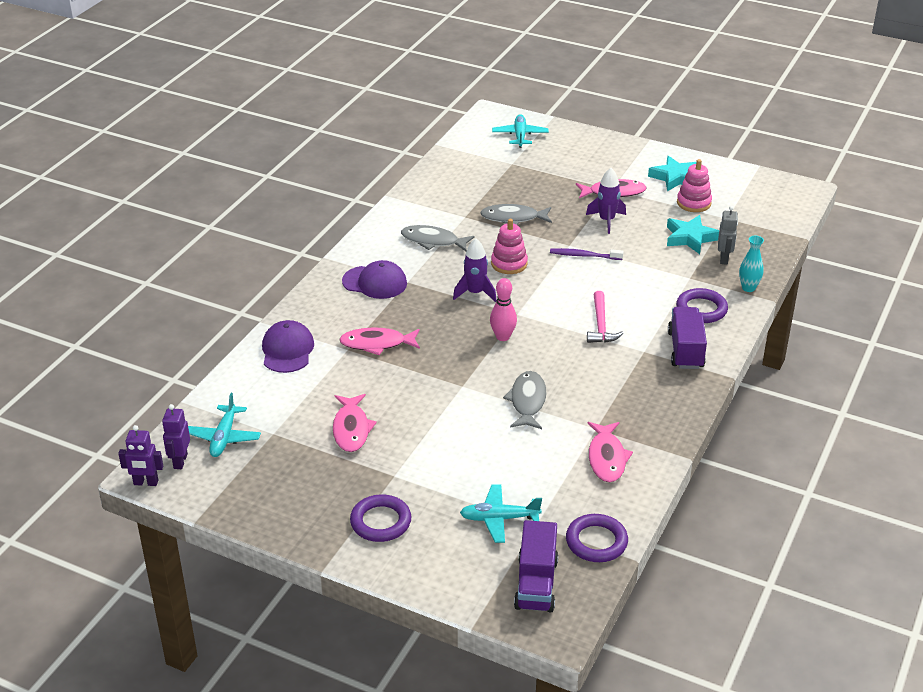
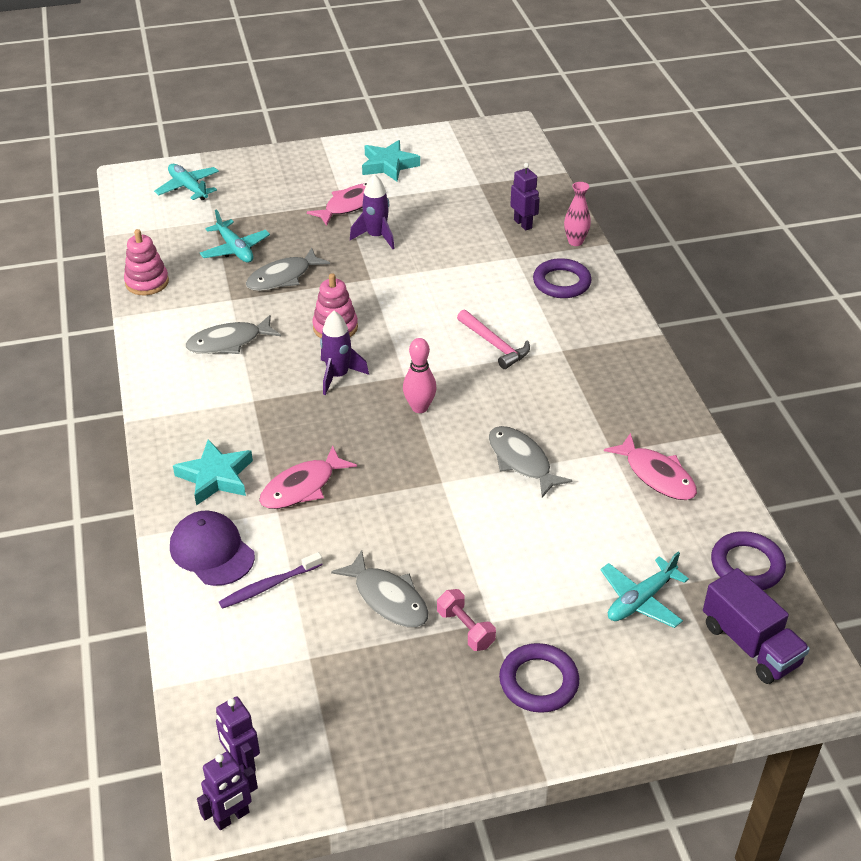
camera: 40 degrees left, 5 degrees up
(224, 437) = (260, 699): turquoise plane -> turquoise plane (235, 249)
(351, 429) = (388, 598): pink fish -> grey fish
(374, 470) = (465, 629): none -> pink dumbbell
(375, 282) = (219, 420): purple cap -> none
(584, 256) = (397, 282): purple toothbrush -> purple toothbrush (269, 586)
(685, 350) = (595, 329): purple truck -> none
(690, 238) = (471, 218): turquoise star -> turquoise star (216, 477)
(694, 203) = (434, 182): pink stacking toy -> pink stacking toy (147, 282)
(724, 259) = (523, 224): grey robot -> purple robot
(748, 288) = (575, 242): turquoise vase -> pink vase

